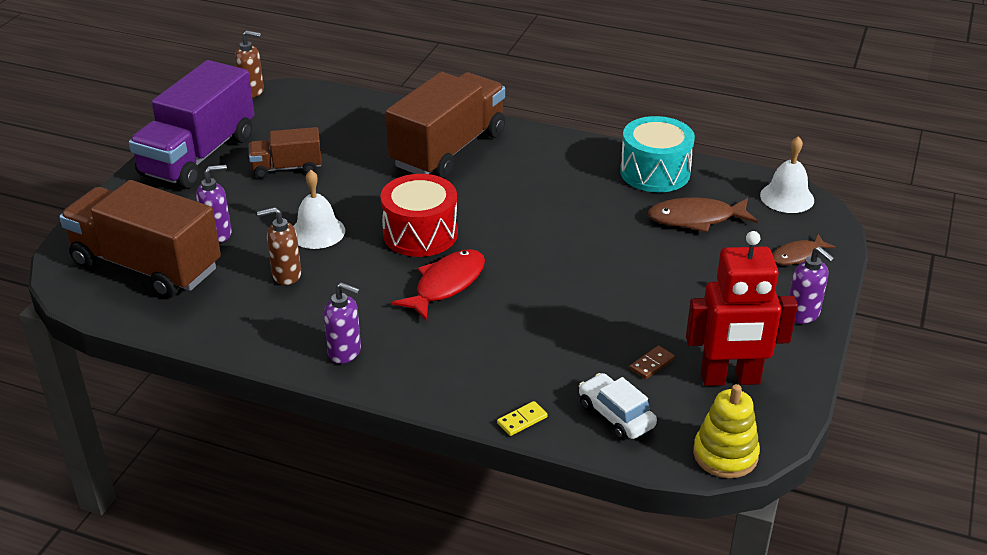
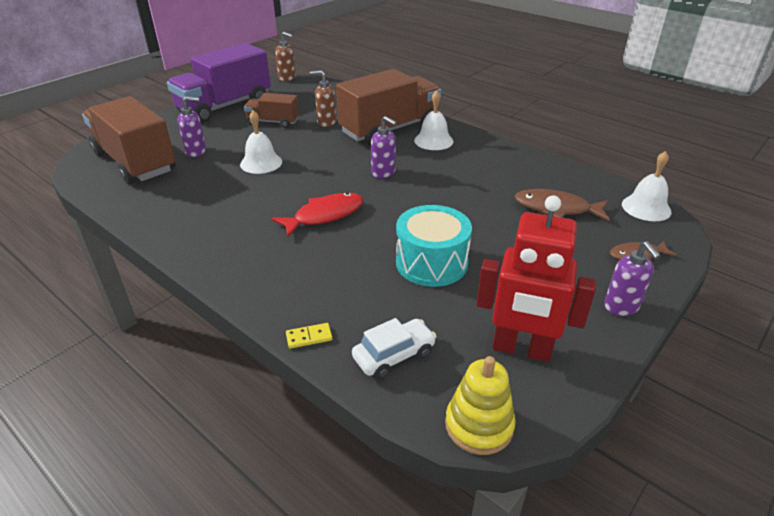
camera: 20 degrees right, 0 degrees up
(286, 275) = (217, 186): brown soap dispenser -> brown soap dispenser (326, 122)
(345, 352) = (213, 247): purple soap dispenser -> purple soap dispenser (383, 173)
(420, 234) = (331, 177): red drum -> none
(513, 156) = (433, 141): none -> white bell
(616, 415) = (394, 355): white car -> white car turned 75 degrees clockwise
(651, 364) = (453, 317): brown domino -> none
(655, 172) = (538, 170): turquoise drum -> turquoise drum (431, 263)

